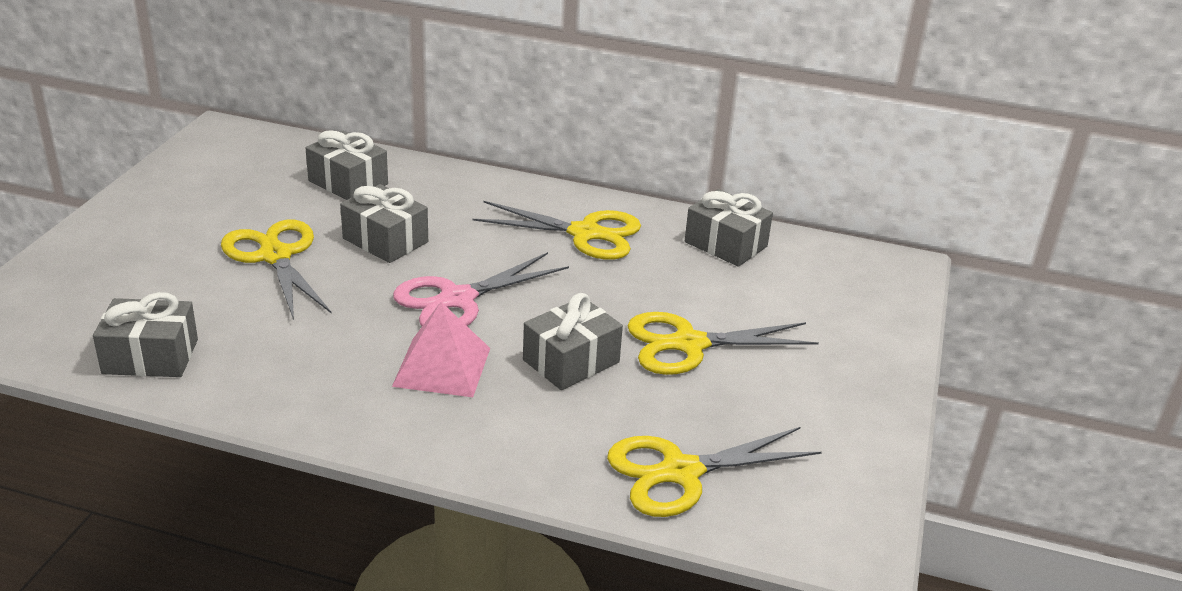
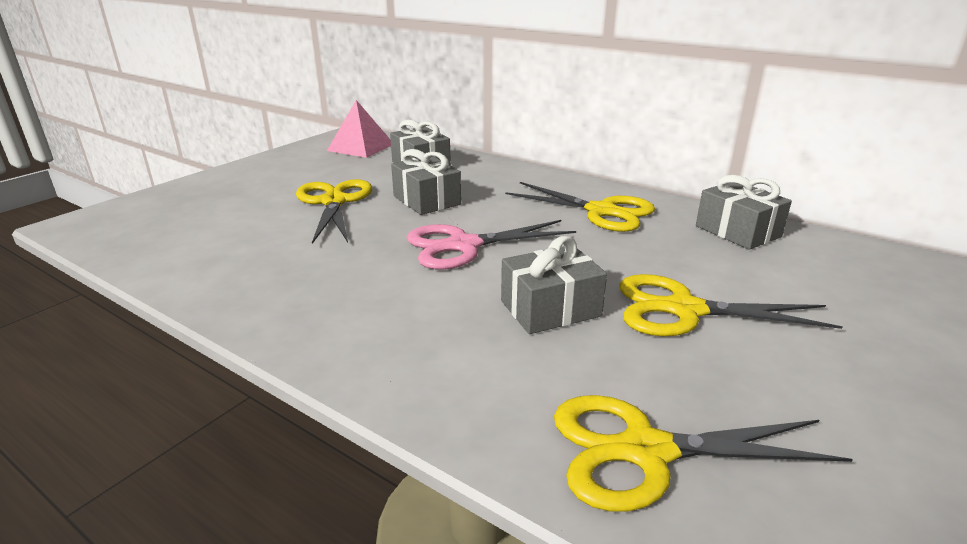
camera: 20 degrees right, 5 degrees down
(150, 356) = (181, 256): grey gift -> none
(442, 367) = (419, 296): pink pyramid -> pink pyramid (361, 147)

